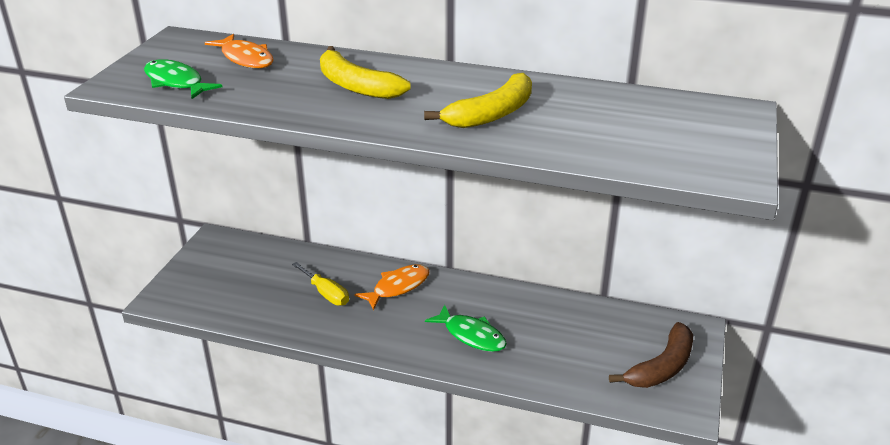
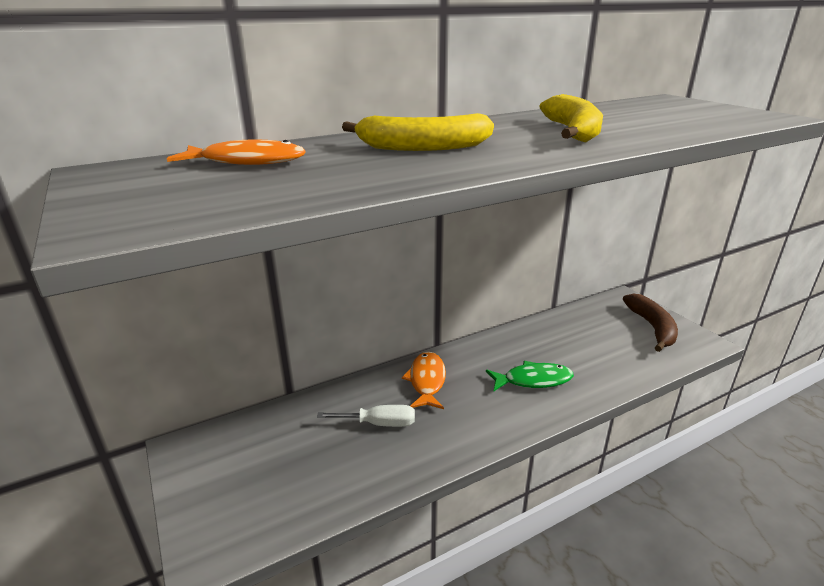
camera: 45 degrees left, 5 degrees down
(176, 82) = (210, 198): green fish -> none
(326, 294) = (379, 423): yellow screwdriver -> white screwdriver

